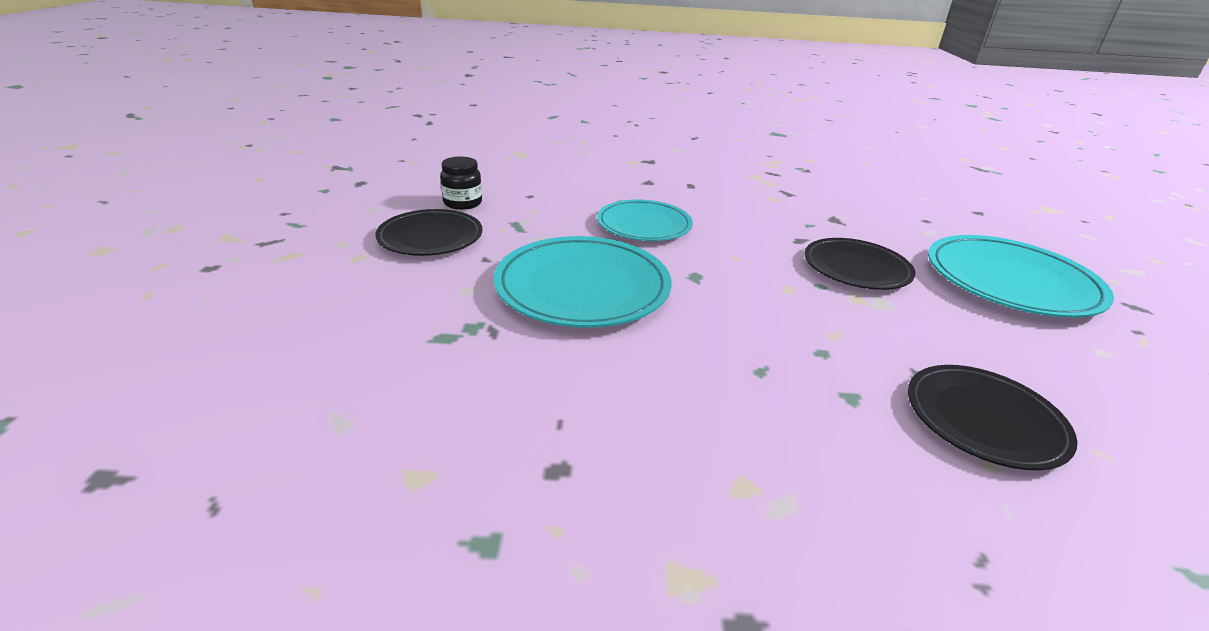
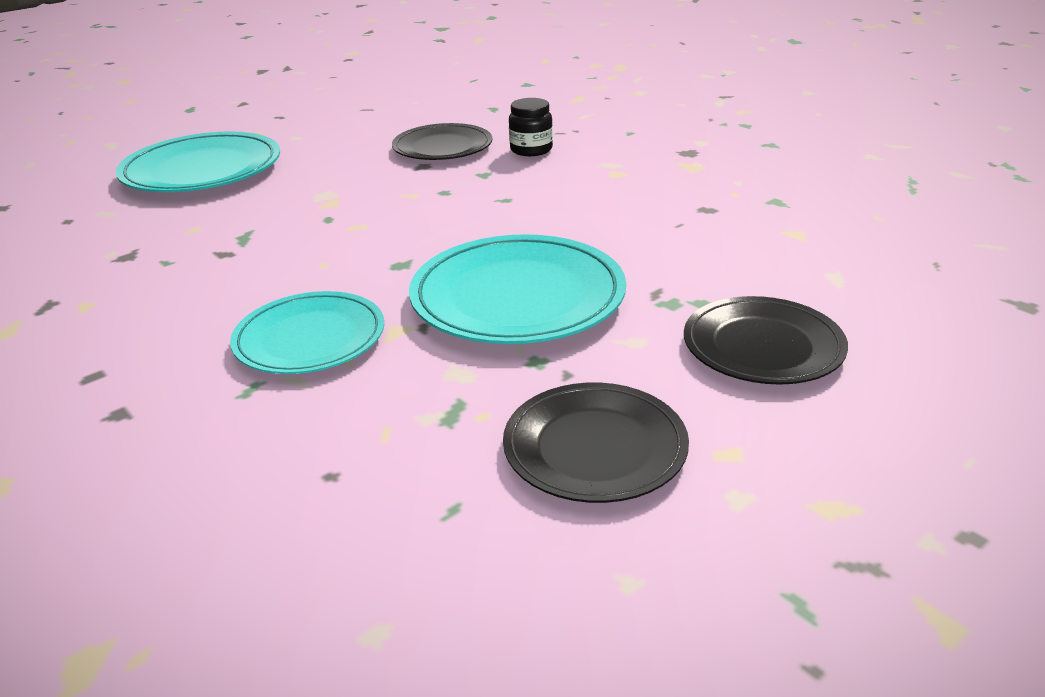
camera: 130 degrees left, 0 degrees up
(462, 203) = (457, 513): black jar -> black jar (531, 150)
(856, 268) = (263, 217): black plate -> black plate (763, 346)

